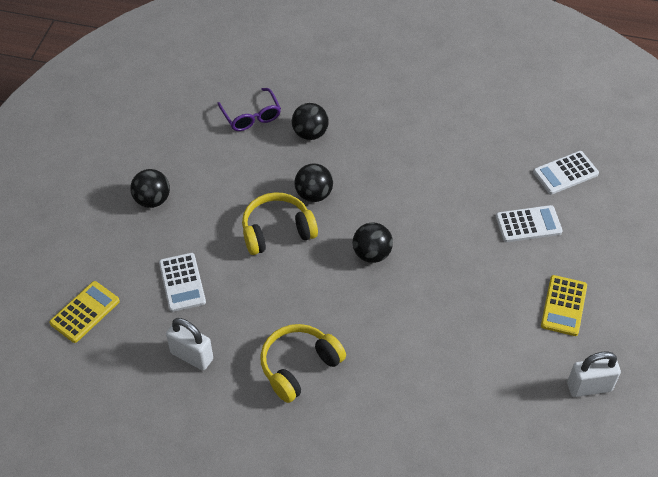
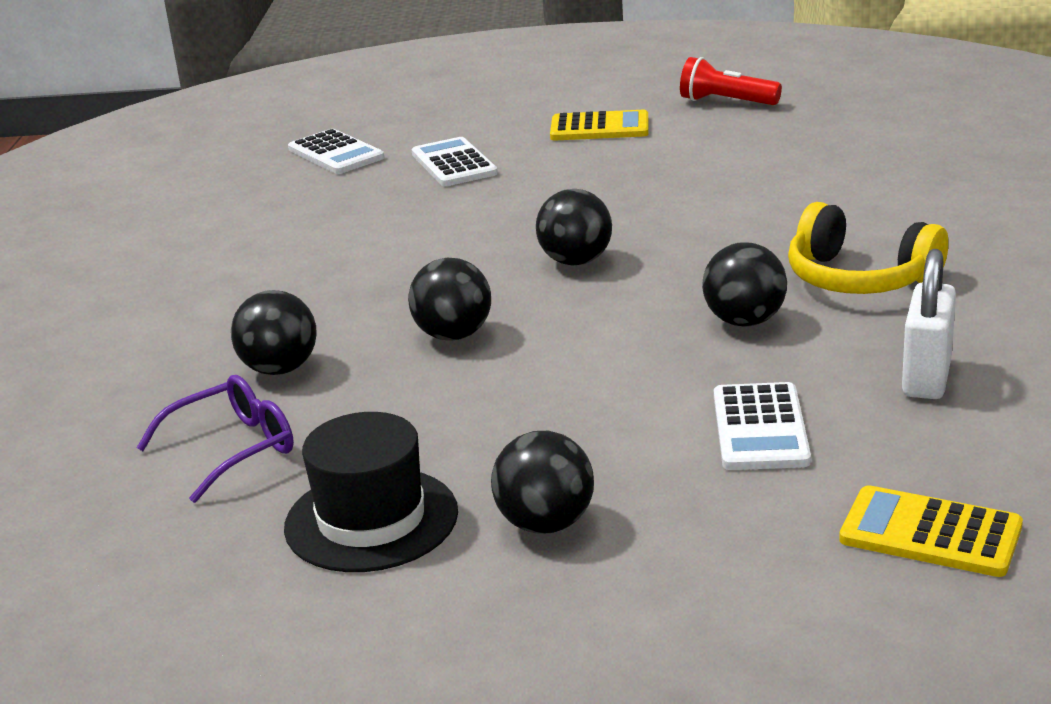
camera: 100 degrees left, 25 degrees down
(181, 152) = (371, 520): none -> black hat
(182, 282) = (760, 428): white calculator -> white calculator turned 120 degrees clockwise
(276, 305) = (744, 321): none -> black ball
(277, 231) = (566, 354): yellow headphones -> none
(589, 387) = (726, 102): white padlock -> red flashlight

